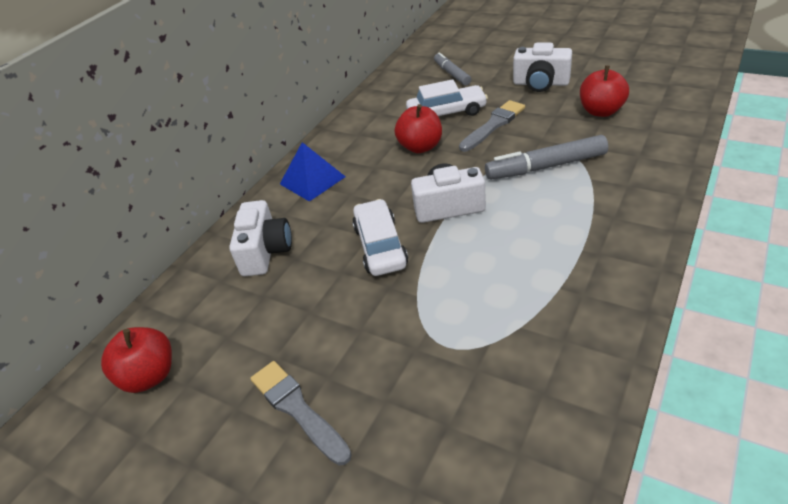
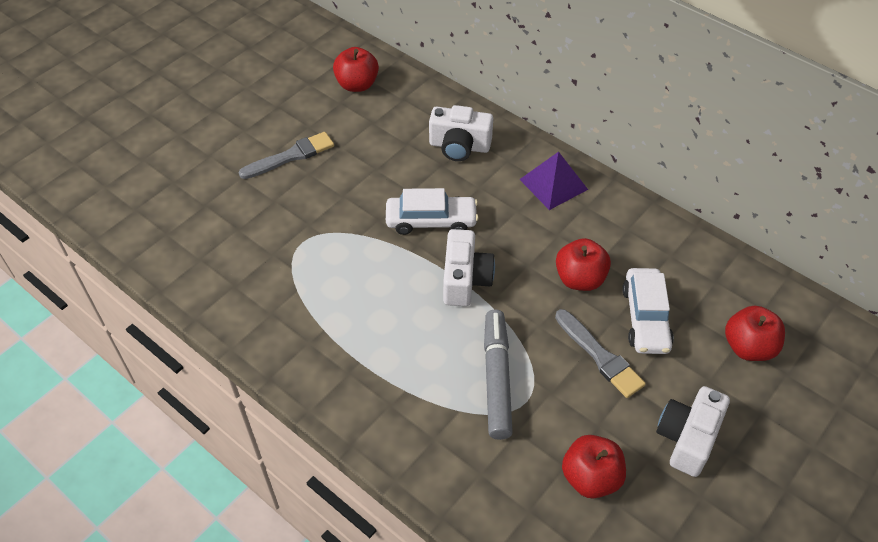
camera: 95 degrees right, 10 degrees up
(312, 180) = (553, 184): blue pyramid -> purple pyramid
(452, 74) = (748, 347): grey marker -> red apple

